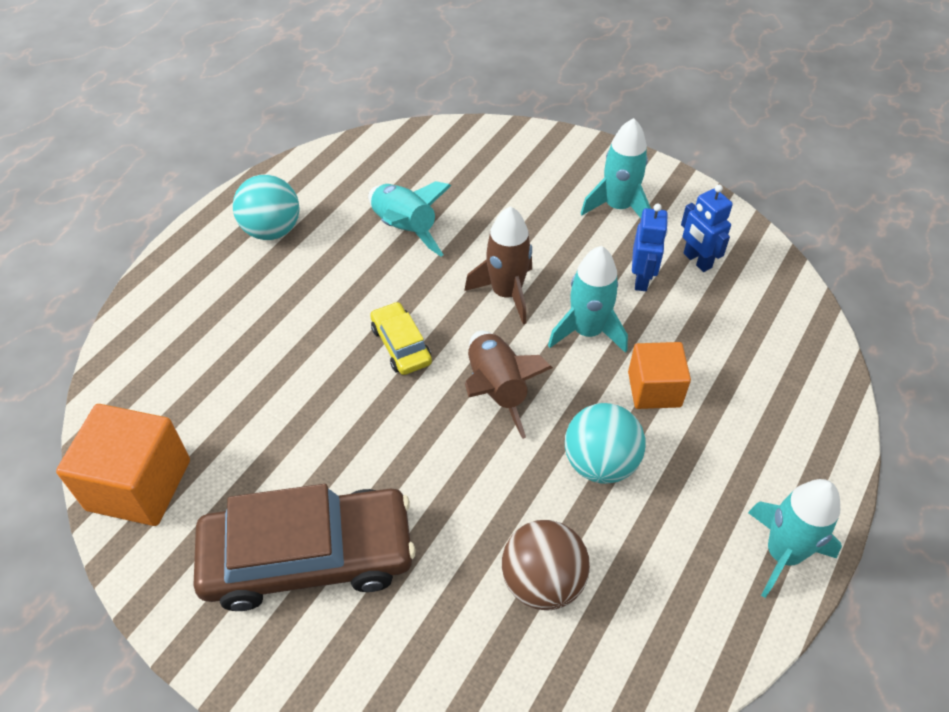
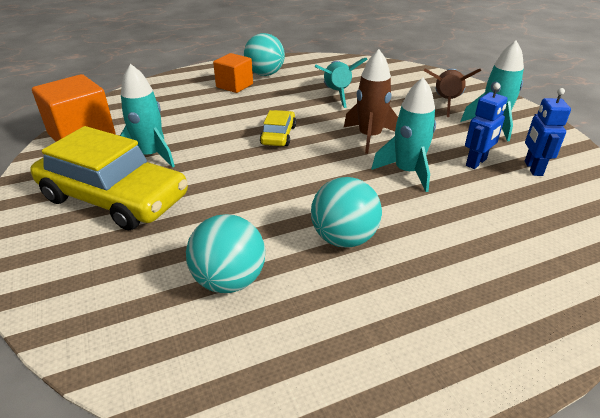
camera: 35 degrees right, 15 degrees down
(308, 557) = (114, 198): brown car -> yellow car
(496, 389) = (313, 174): brown rocket -> brown rocket (446, 103)
(542, 582) = (229, 280): brown ball -> turquoise ball
(654, 389) = (429, 218): orange cube -> orange cube (234, 86)
(782, 554) = (448, 371): turquoise rocket -> turquoise rocket (151, 155)

